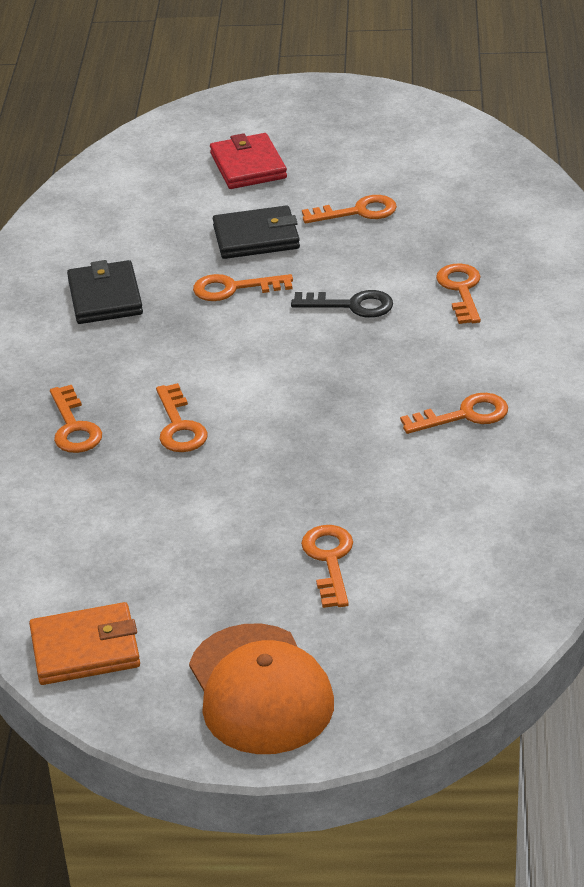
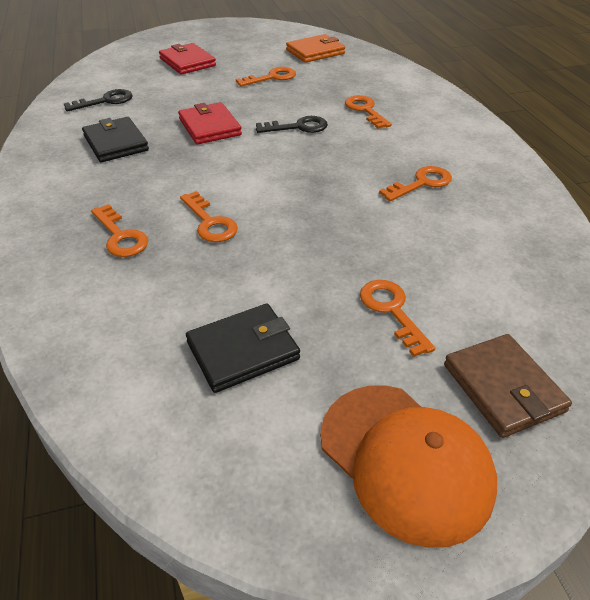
camera: 20 degrees left, 5 degrees up
(85, 649) = (203, 453): orange wallet -> orange wallet (315, 52)
(111, 225) = (105, 101): none -> black key
(233, 288) = (210, 127): orange key -> red wallet
(256, 237) = (211, 97): black wallet -> black wallet (243, 350)
(394, 652) = (503, 388): none -> brown wallet

